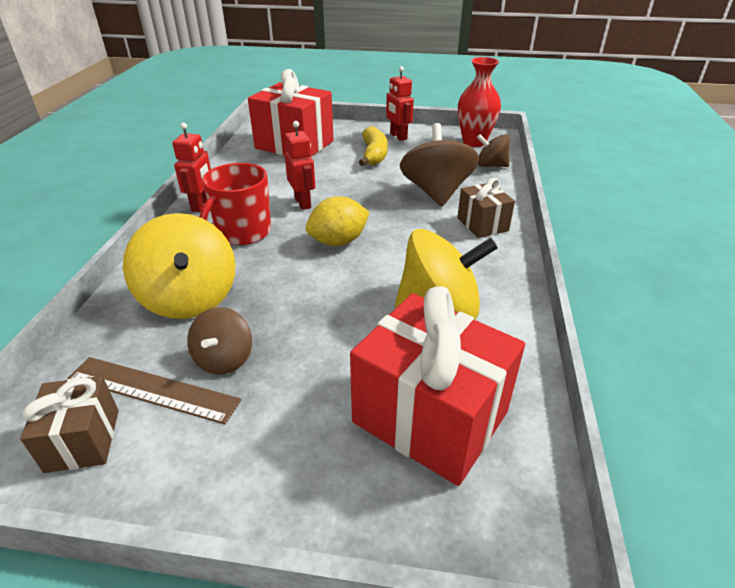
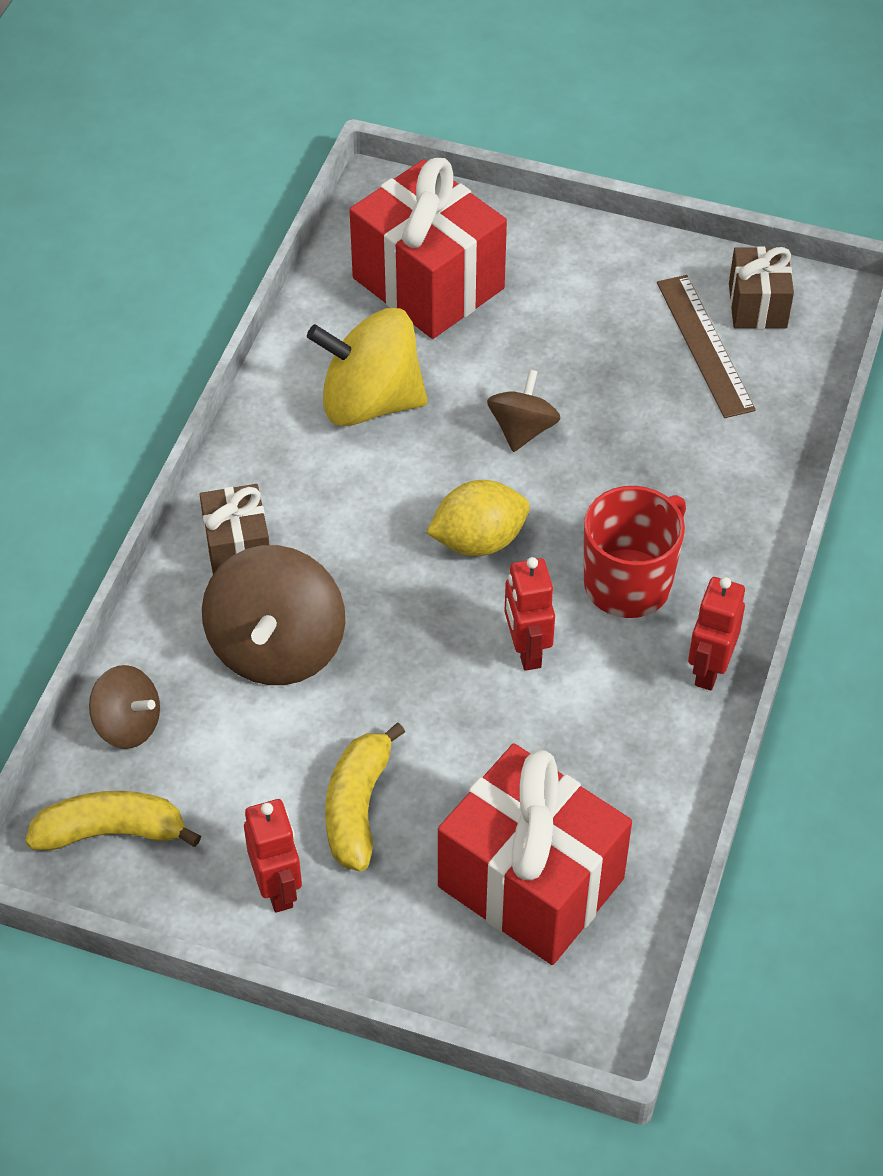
camera: 170 degrees left, 15 degrees up
(153, 389) = (705, 345): brown ruler -> brown ruler turned 45 degrees clockwise
(189, 298) = (689, 460): yellow spinning top -> none
(224, 359) = (634, 369): brown spinning top -> brown spinning top (522, 429)
(474, 142) = (112, 832): red vase -> yellow banana

